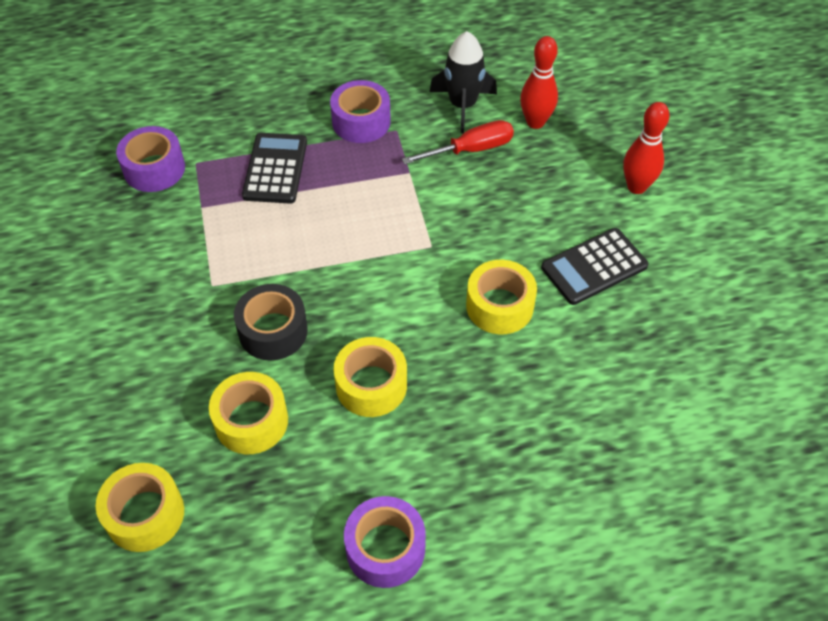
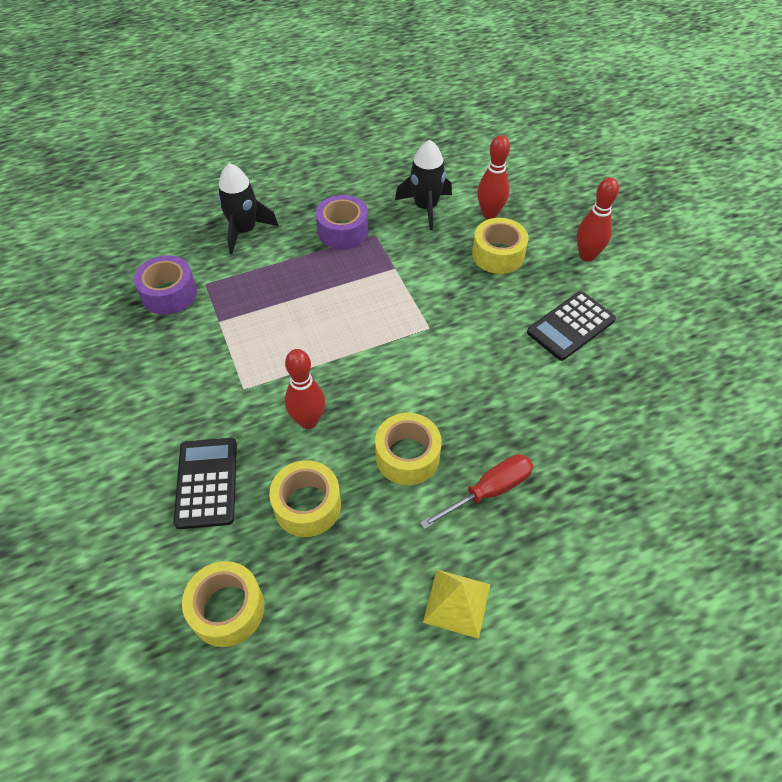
camera: 10 degrees left, 0 degrees up
(251, 107) = (244, 231): none -> black rocket
(273, 331) = (308, 421): black tape -> red bowling pin
(275, 169) = (278, 280): black calculator -> black calculator (207, 483)
(385, 548) = (457, 603): purple tape -> yellow pyramid
(472, 149) = (443, 242): red screwdriver -> red screwdriver (490, 490)
(499, 306) = (501, 370): yellow tape -> yellow tape (498, 255)

